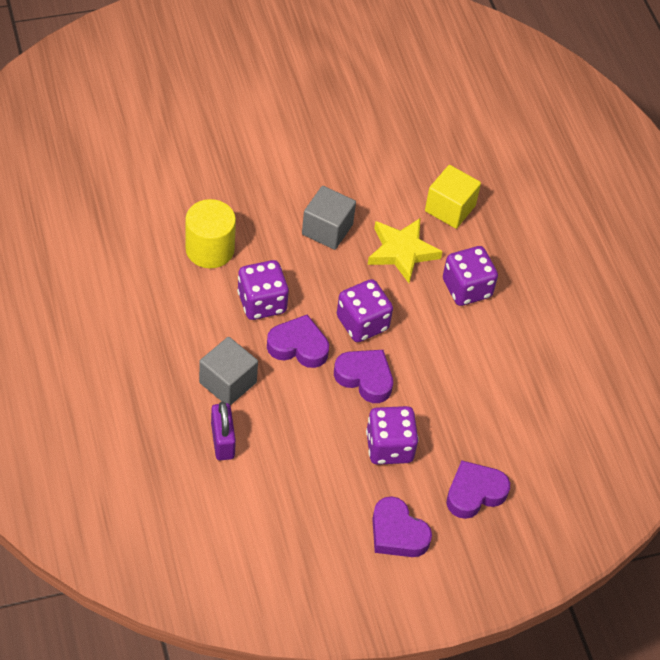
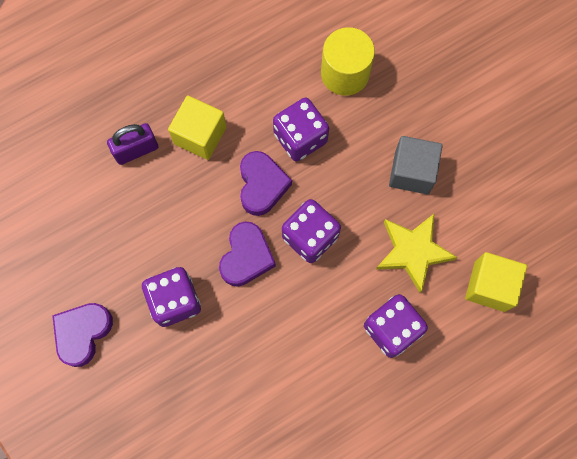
camera: 80 degrees right, 20 degrees up
(228, 382) = (200, 135): grey cube -> yellow cube
(474, 493) = (147, 396): purple heart -> none

